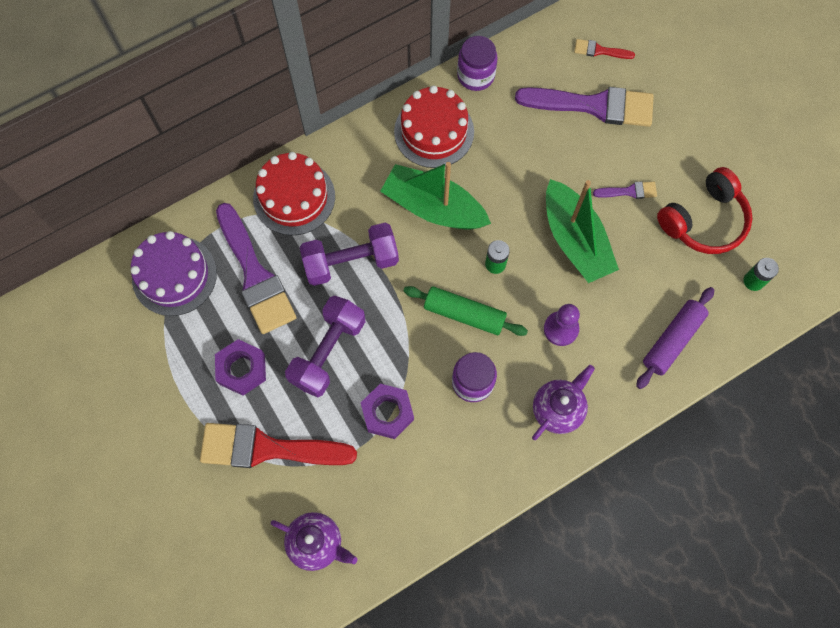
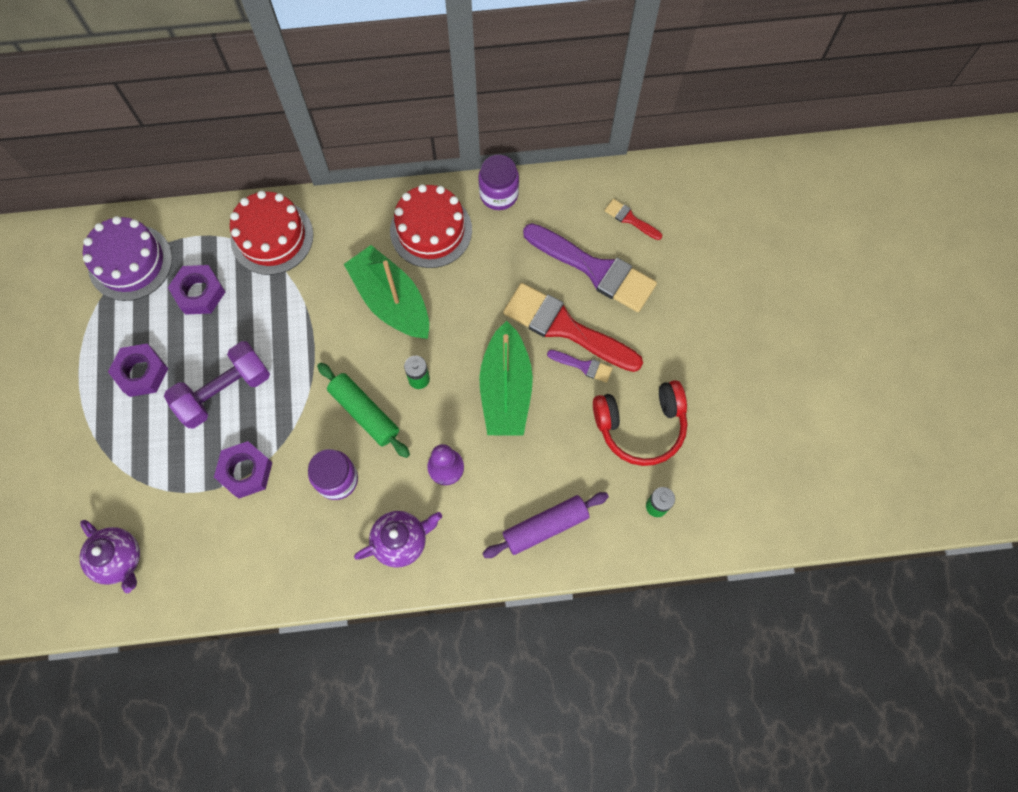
camera: 25 degrees right, 0 degrees up
(255, 275) = (199, 293): purple brush -> purple nut
(268, 448) = (124, 454): red brush -> red brush (565, 327)
(351, 262) = (289, 318): purple dumbbell -> none

